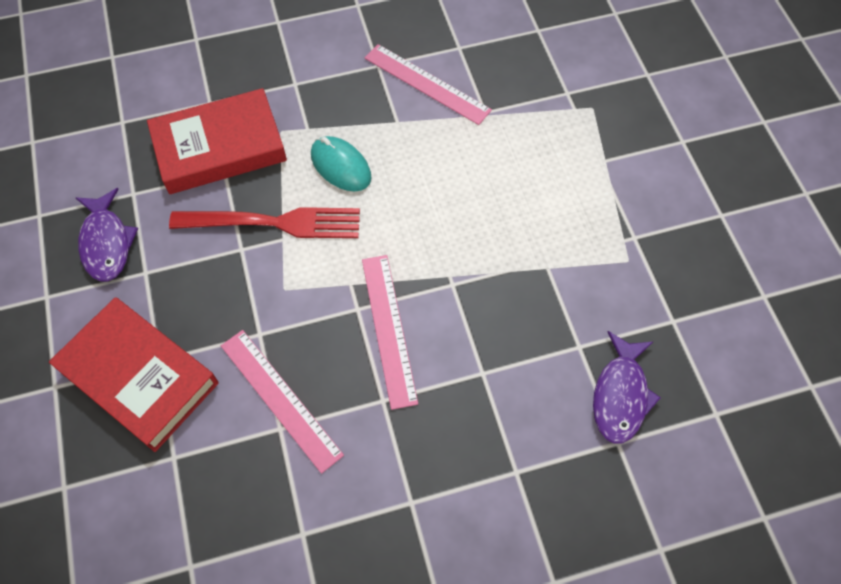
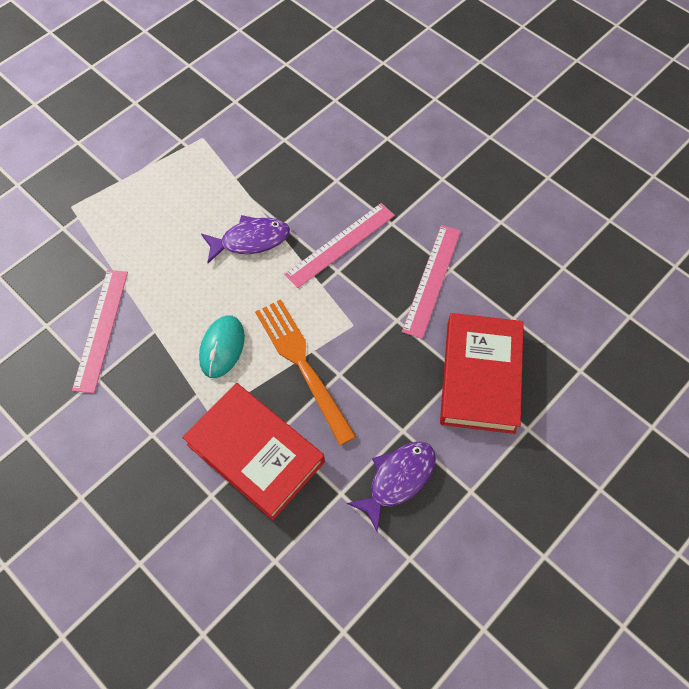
camera: 120 degrees left, 0 degrees up
(274, 222) = (302, 365): red fork -> orange fork
(620, 395) = (304, 108): purple fish -> purple fish (250, 240)

